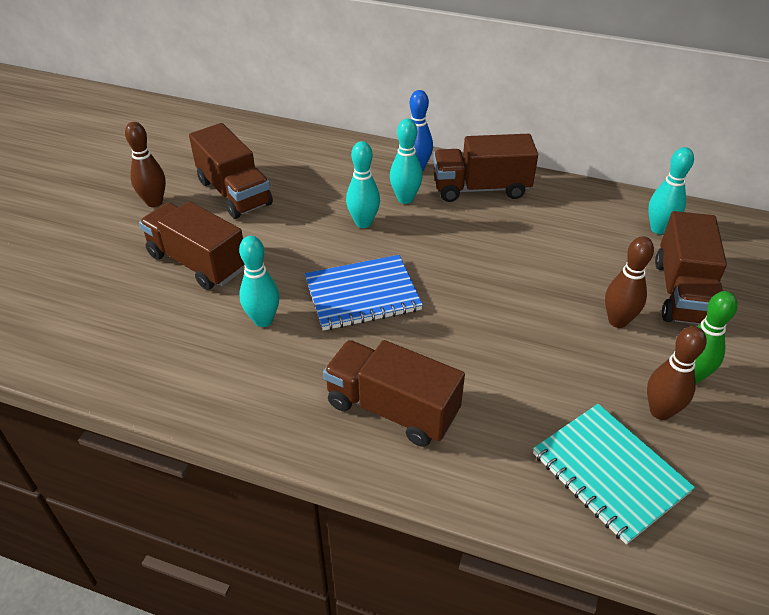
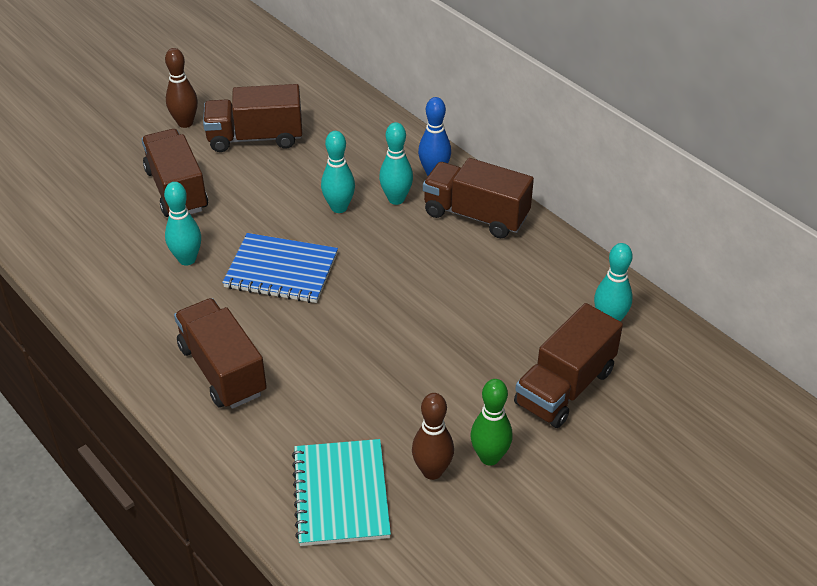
camera: 30 degrees right, 0 degrees up
(234, 193) = (255, 138): brown truck -> brown truck turned 90 degrees clockwise
(617, 321) = (476, 385): brown bowling pin -> none

